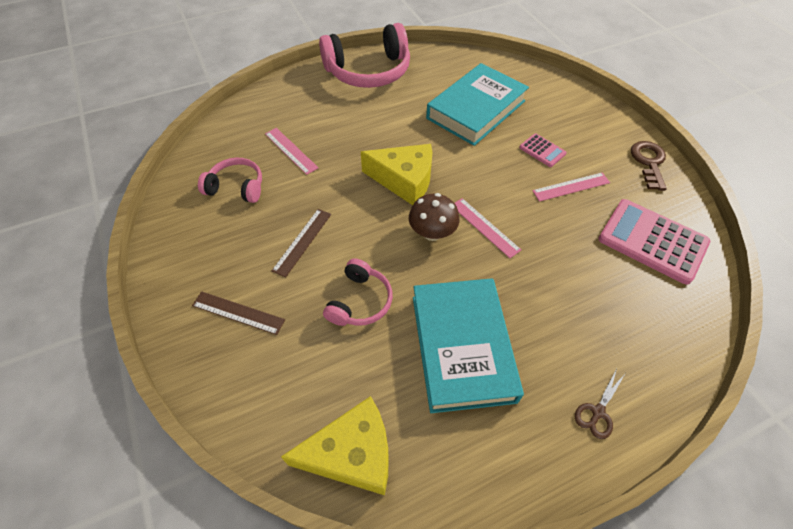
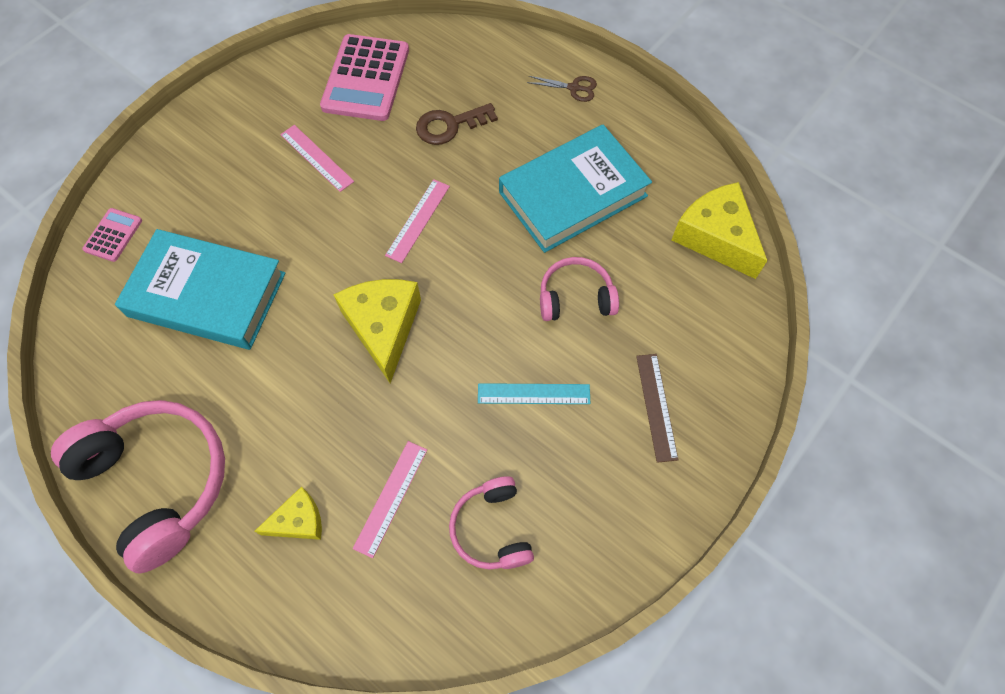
camera: 115 degrees left, 10 degrees up
(302, 241) = (533, 394): brown ruler -> turquoise ruler
(308, 113) = (298, 521): none -> yellow cheese
(432, 232) = (451, 267): brown mushroom -> none
(542, 150) = (264, 199): pink calculator -> pink calculator (113, 235)
(648, 162) = (243, 97): brown key -> brown key (450, 126)

